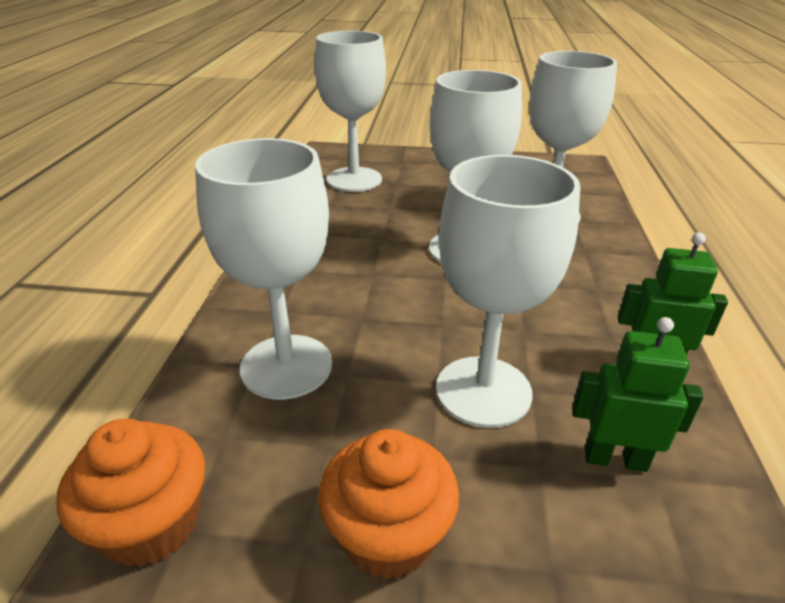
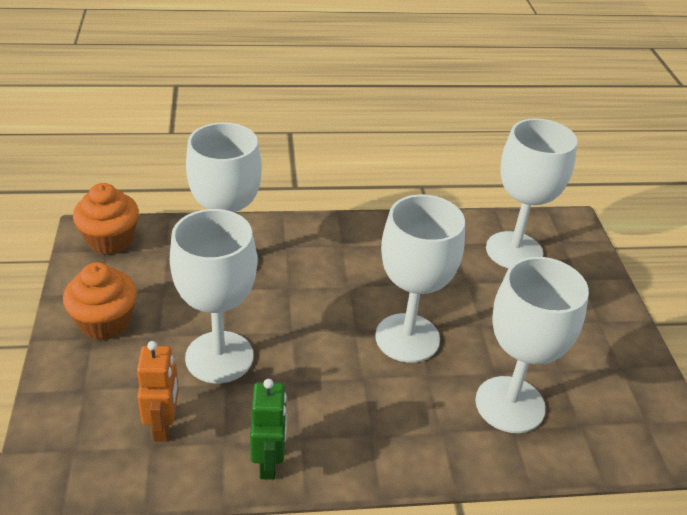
camera: 75 degrees right, 5 degrees up
(615, 459) = (163, 425): green robot -> orange robot

